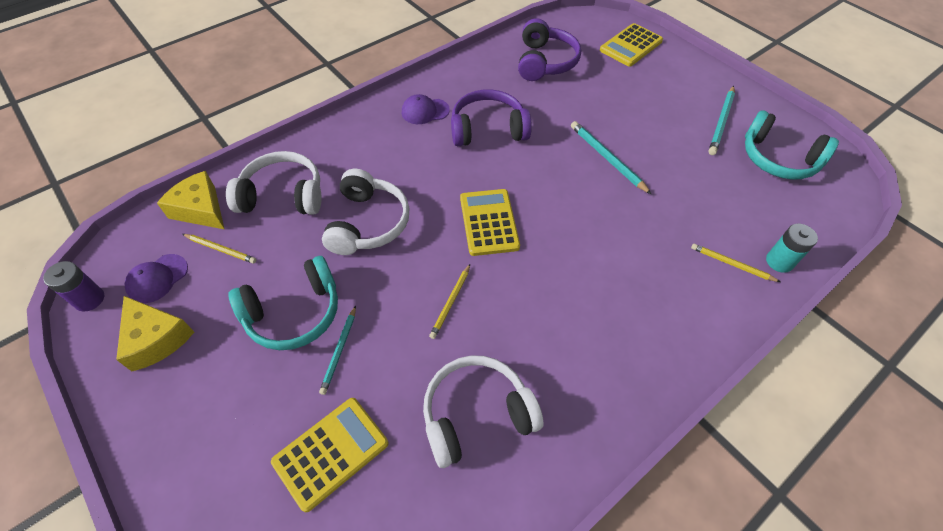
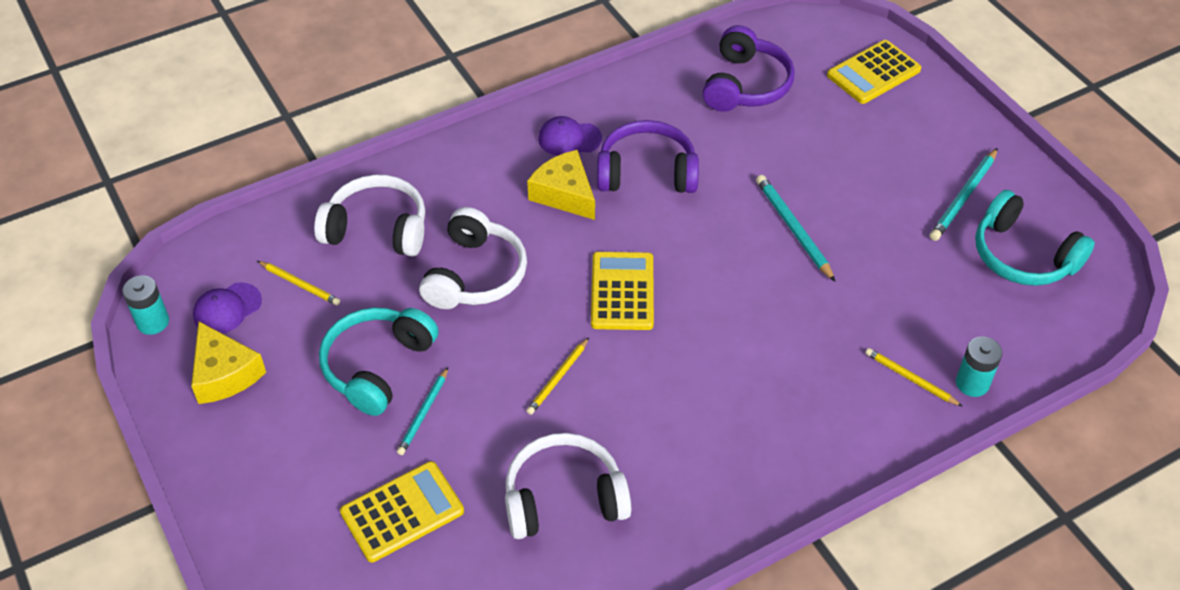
camera: 10 degrees right, 5 degrees down
(89, 299) = (153, 322): purple battery -> turquoise battery
(201, 209) = (279, 234): yellow cheese -> yellow cheese (564, 194)
(294, 313) = (377, 366): turquoise headphones -> turquoise headphones turned 135 degrees clockwise

